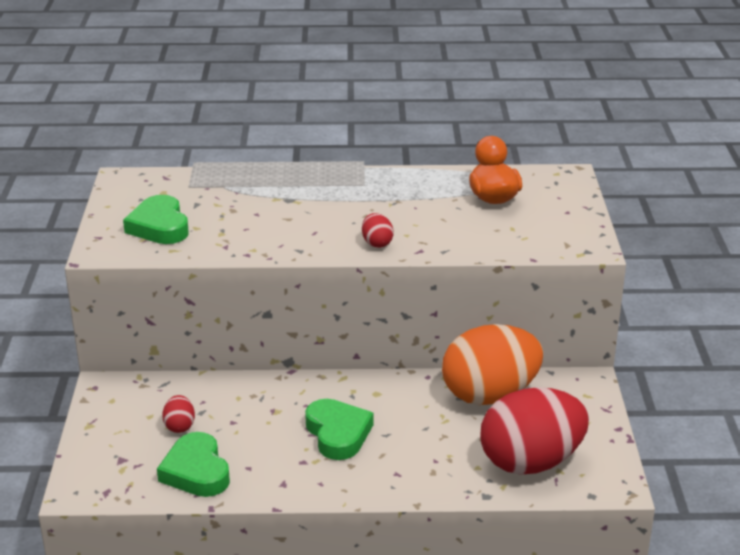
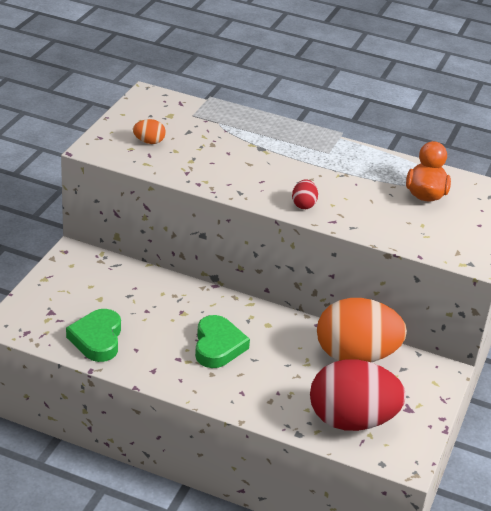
camera: 20 degrees right, 5 degrees up
(159, 226) = (149, 142): green heart -> orange egg
(179, 426) = (106, 301): red egg -> none

